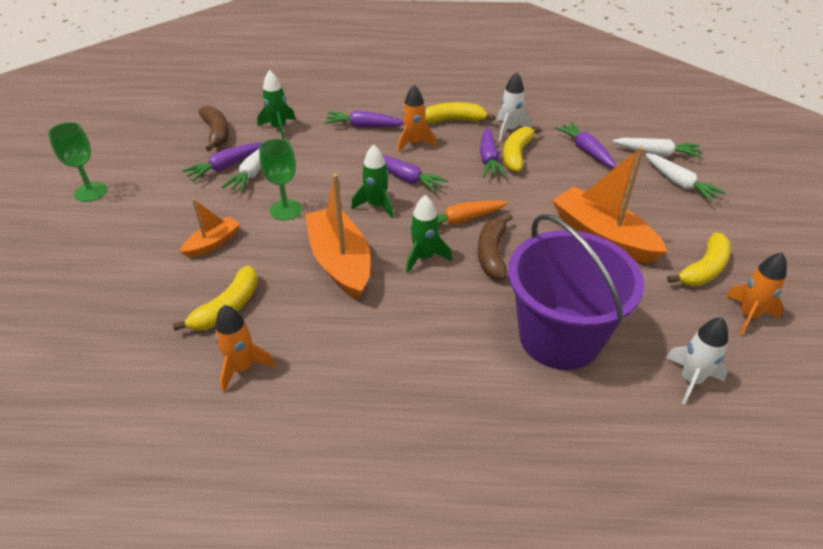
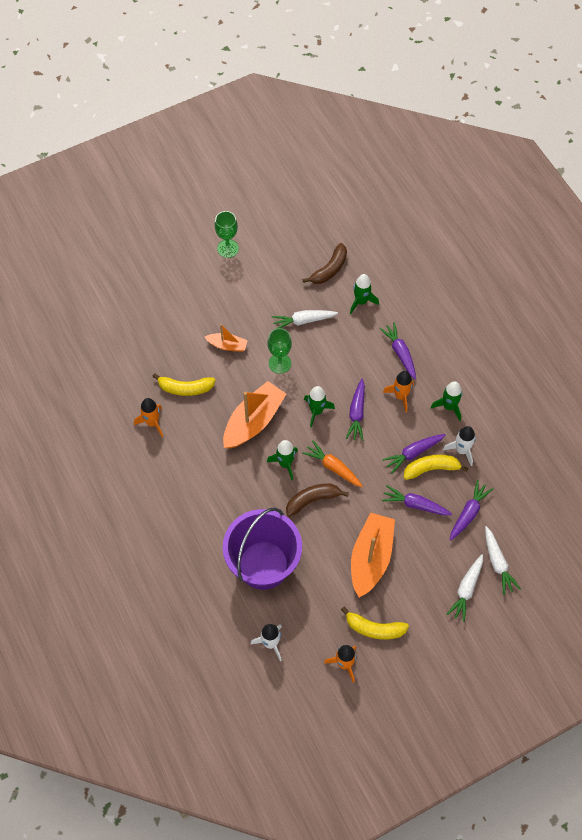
camera: 60 degrees right, 20 degrees up
(226, 166) = (299, 301): purple carrot -> purple carrot (415, 504)
(453, 120) = (449, 406): yellow banana -> green rocket

